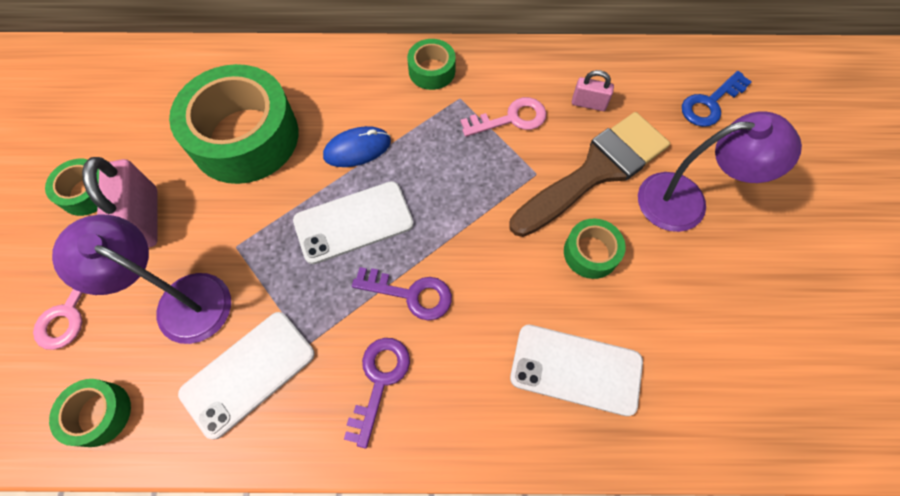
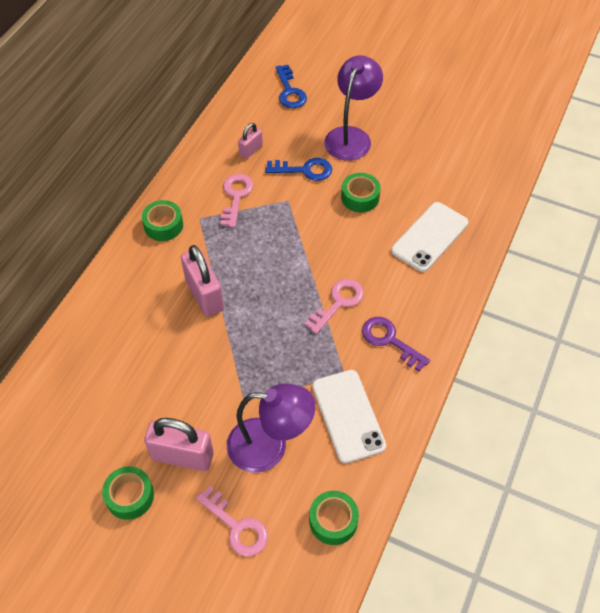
camera: 65 degrees left, 10 degrees down
(181, 301) = (270, 446): purple lamp -> purple lamp turned 135 degrees counterclockwise
(245, 137) = (146, 366): green tape -> none
(353, 222) = (265, 317): white phone -> none
(357, 149) = (204, 295): blue mouse -> pink padlock
(411, 294) = (338, 302): purple key -> pink key
(595, 171) = (304, 170): brown brush -> blue key

